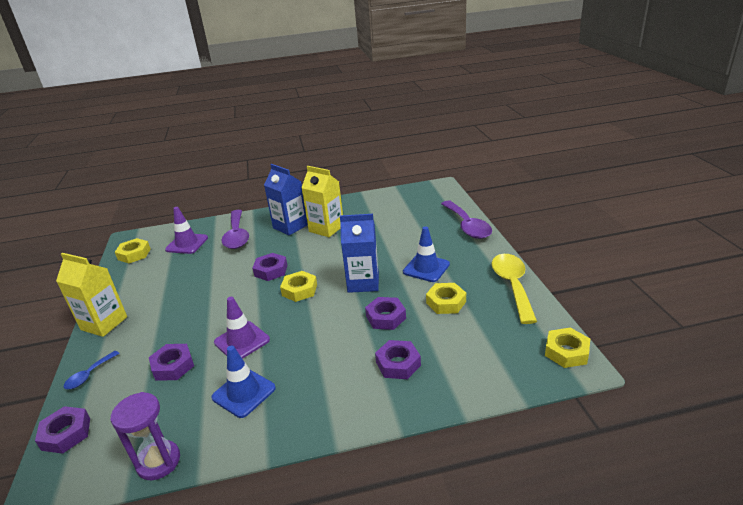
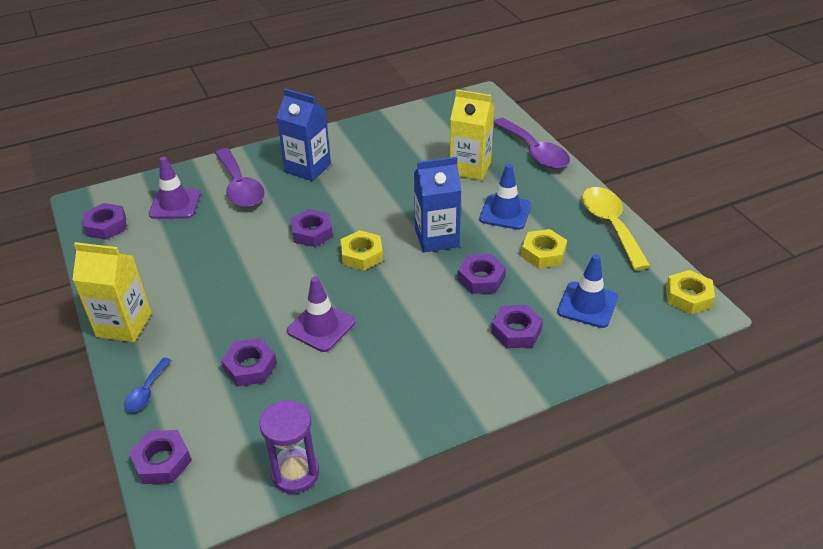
camera: 15 degrees left, 10 degrees up
(134, 254) = (106, 226): yellow nut -> purple nut
(244, 393) = (354, 386): blue traffic cone -> blue traffic cone (587, 305)
(326, 228) = (358, 168): yellow carton -> yellow carton (470, 168)

